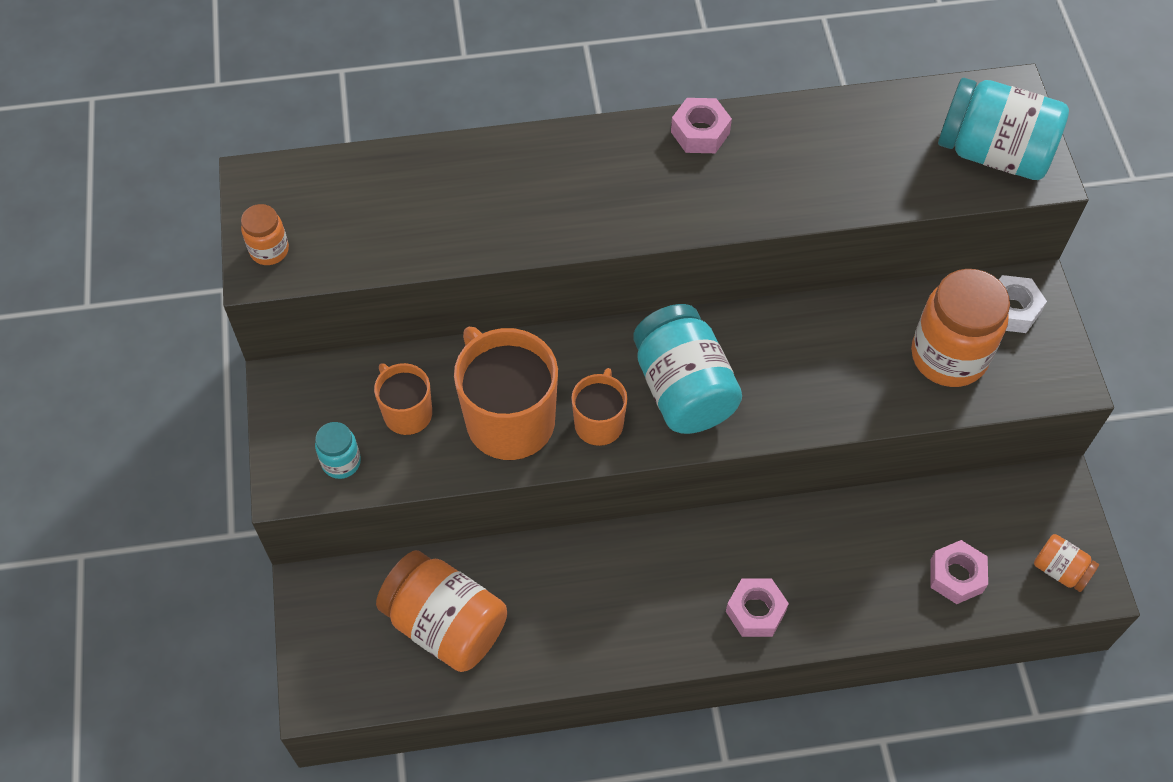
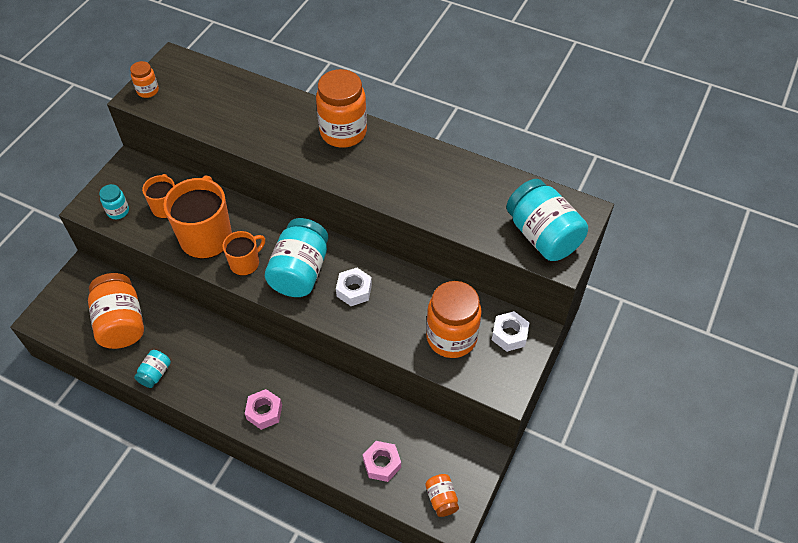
camera: 35 degrees right, 5 degrees down
(563, 660) = (155, 374): none -> turquoise jar
(617, 155) = (343, 132): none -> orange jar
(700, 132) = (394, 143): pink nut -> none
(776, 371) = (354, 290): none -> white nut

